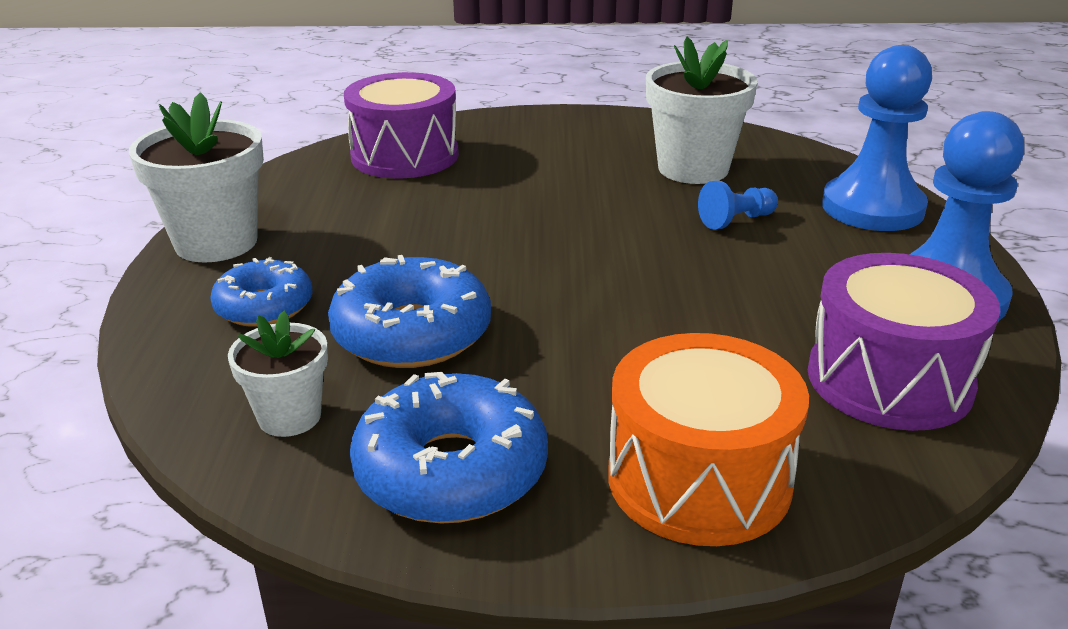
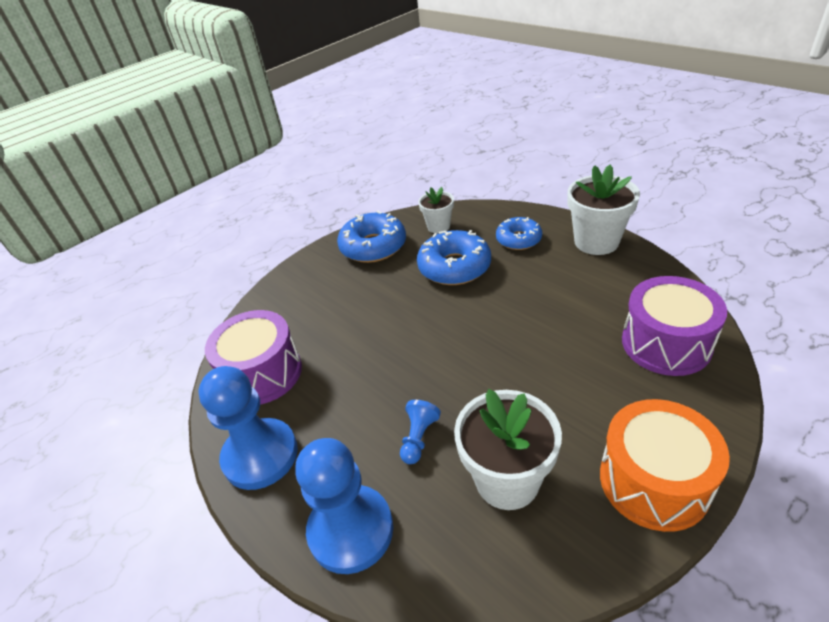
camera: 140 degrees right, 10 degrees up
(699, 479) = (302, 290): orange drum -> orange drum (653, 481)

